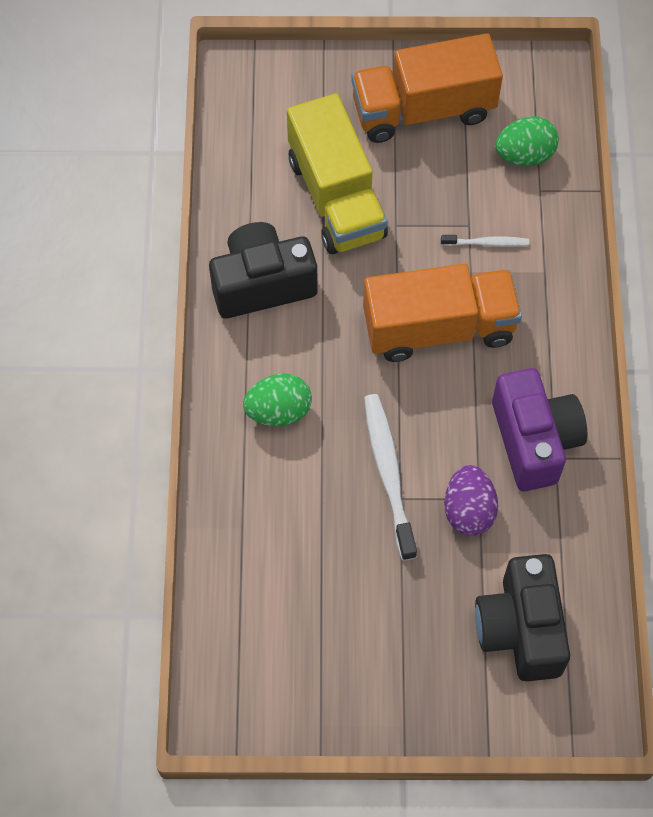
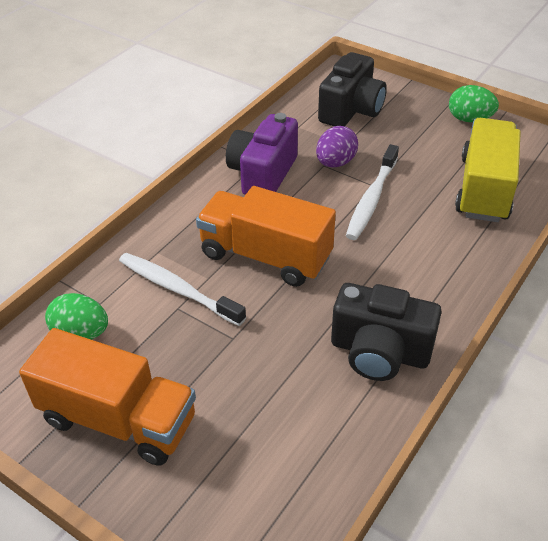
camera: 145 degrees left, 20 degrees down
(278, 411) = (425, 264): green egg -> green egg (469, 119)
(336, 197) = (263, 386): yellow truck -> yellow truck (484, 189)
(487, 243) = (177, 289): white toothbrush -> white toothbrush, size x1.90

